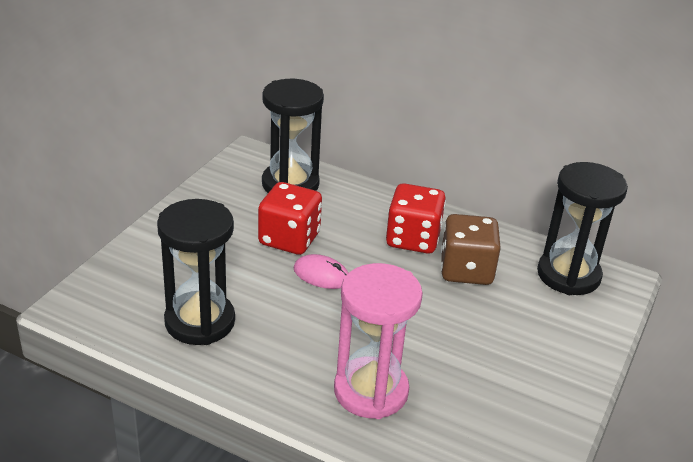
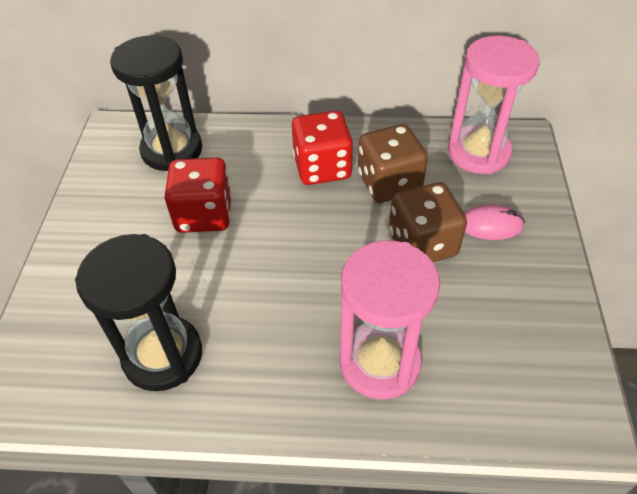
camera: 20 degrees left, 15 degrees up
(321, 275) = (258, 244): pink mouse -> pink mouse (490, 225)
(465, 324) = (422, 244): none -> brown dice
(568, 275) = (478, 152): black hourglass -> pink hourglass

